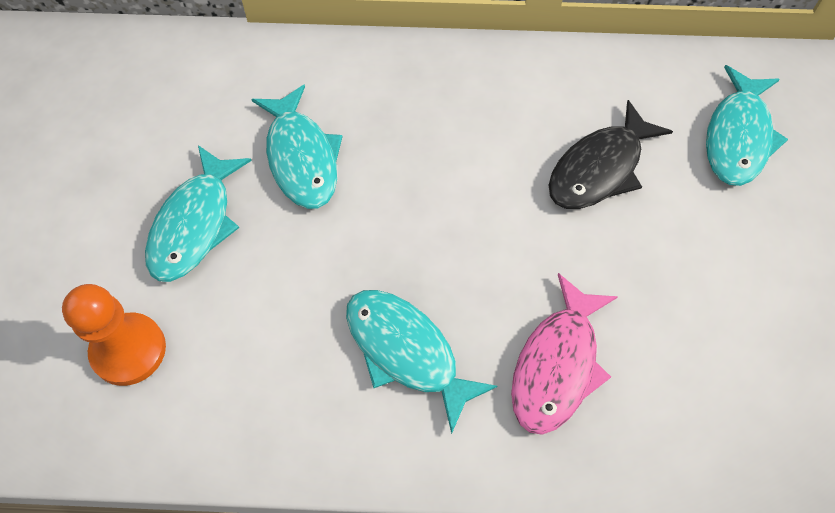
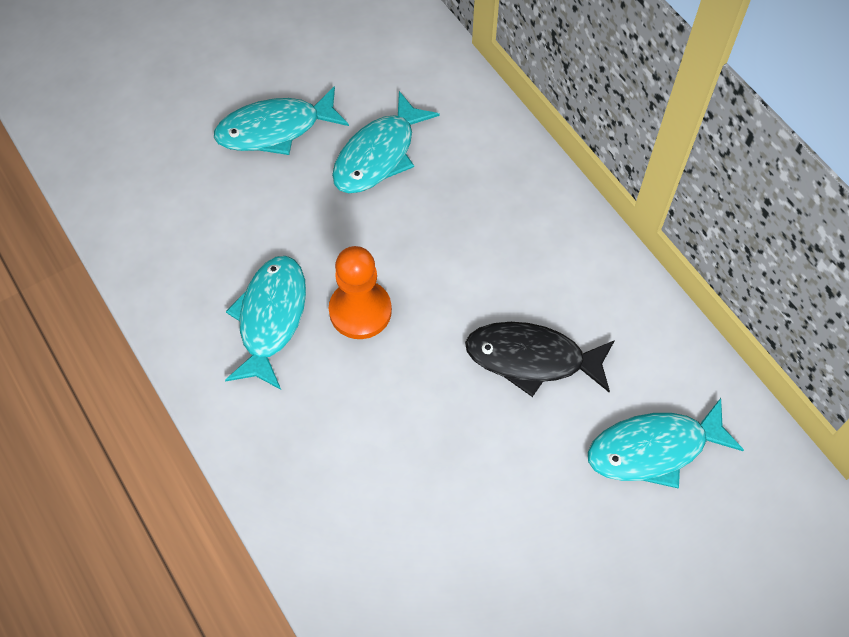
camera: 55 degrees right, 0 degrees up
(129, 350) = (158, 157): orange pawn -> orange pawn (360, 311)
(557, 365) = (330, 423): pink fish -> none

